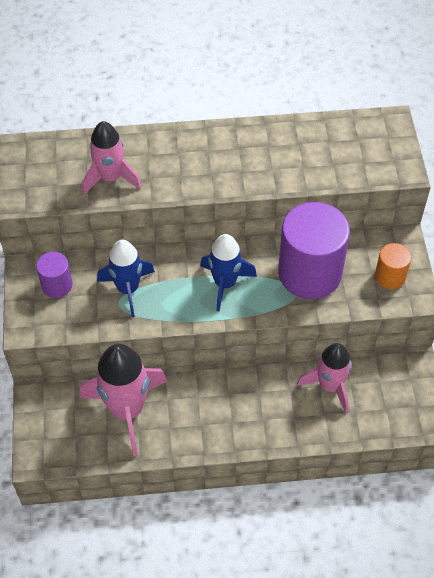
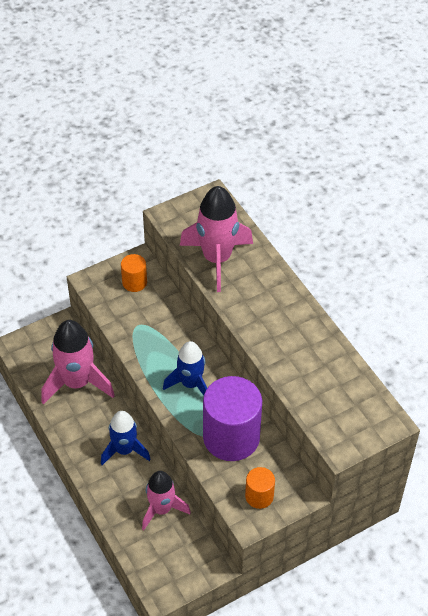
camera: 65 degrees right, 5 degrees down
(57, 285) = (134, 282): purple cylinder -> orange cylinder
(110, 178) = (216, 259): pink rocket -> pink rocket, size x1.52
(128, 289) = (153, 325): blue rocket -> blue rocket (125, 450)

